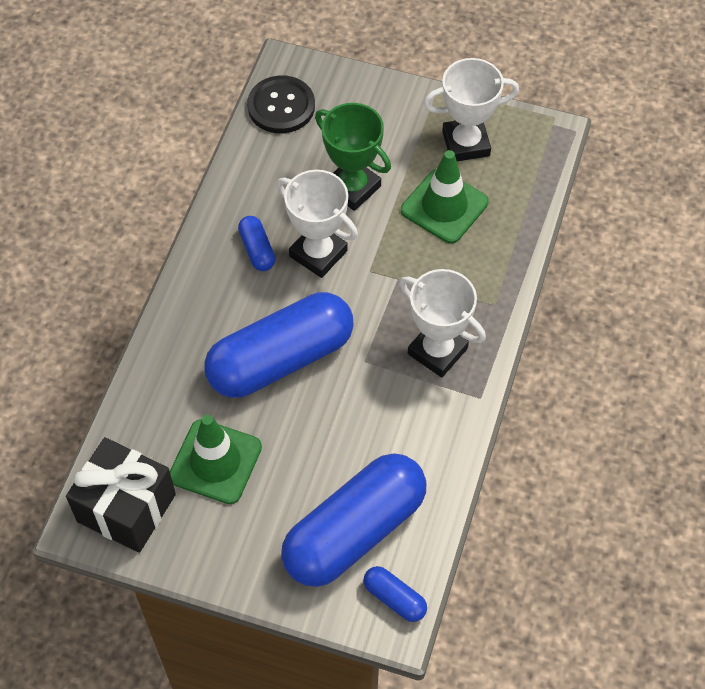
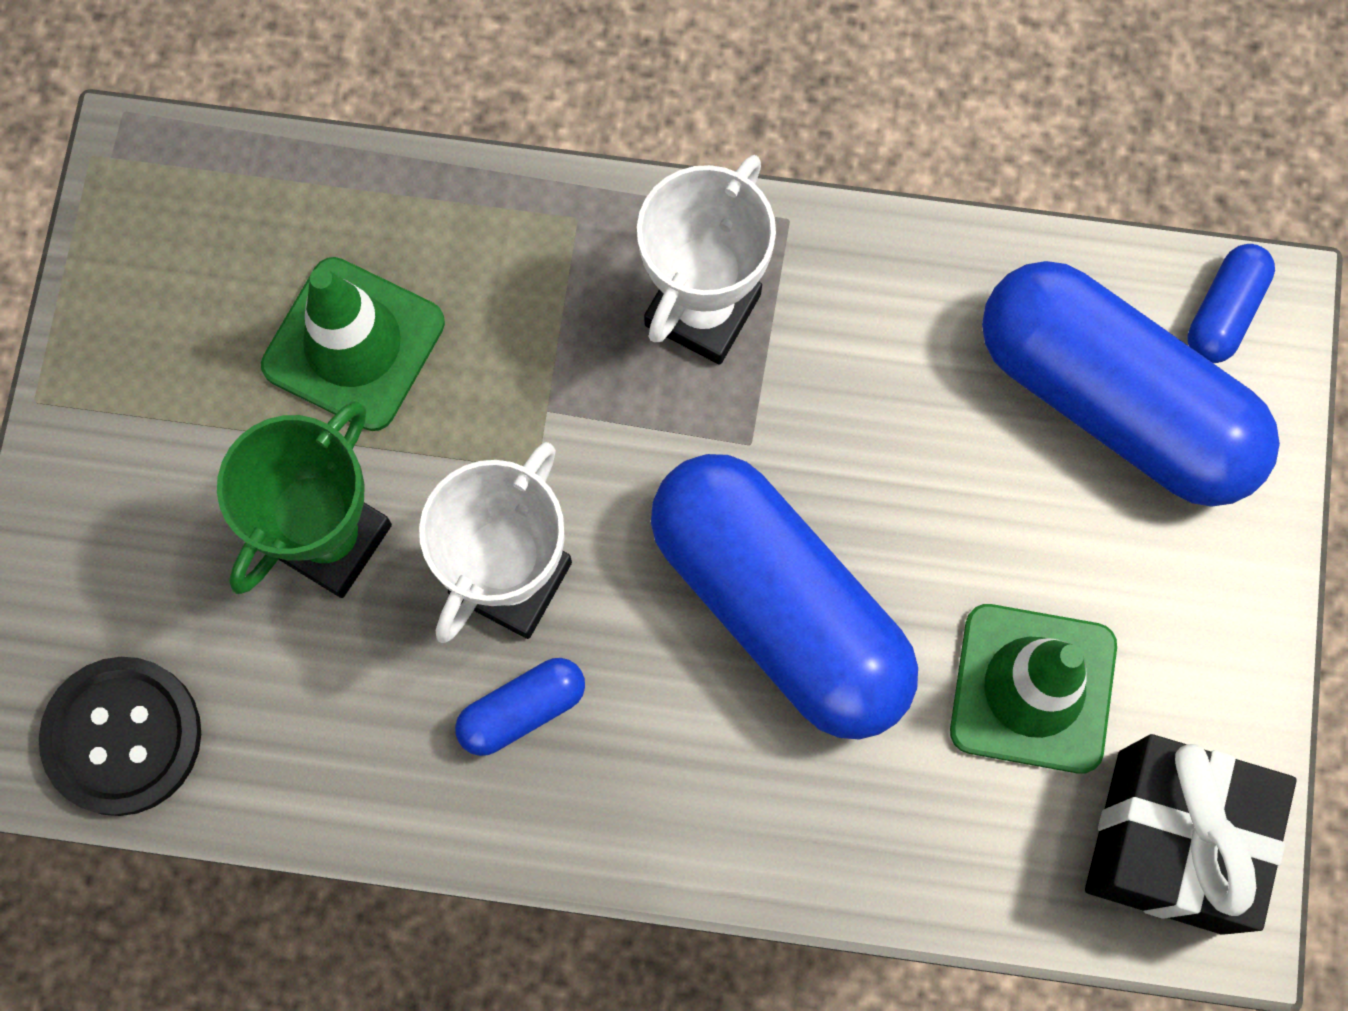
camera: 100 degrees left, 15 degrees up
(466, 143) = (183, 323): white trophy -> none

